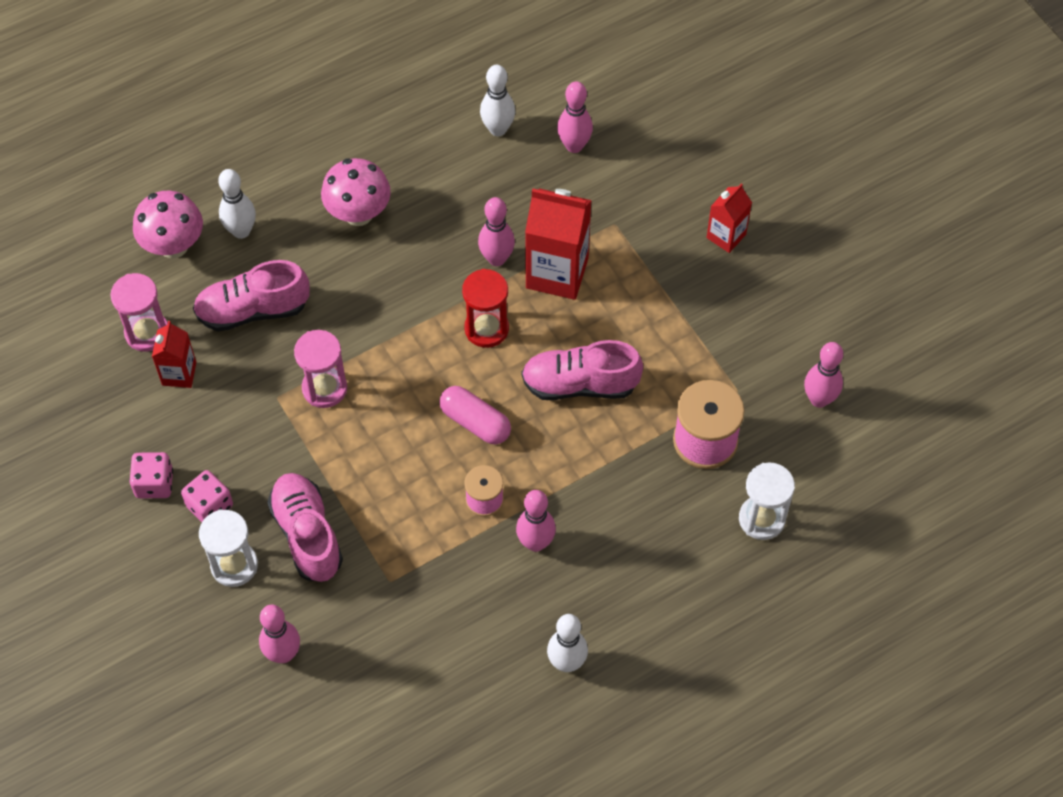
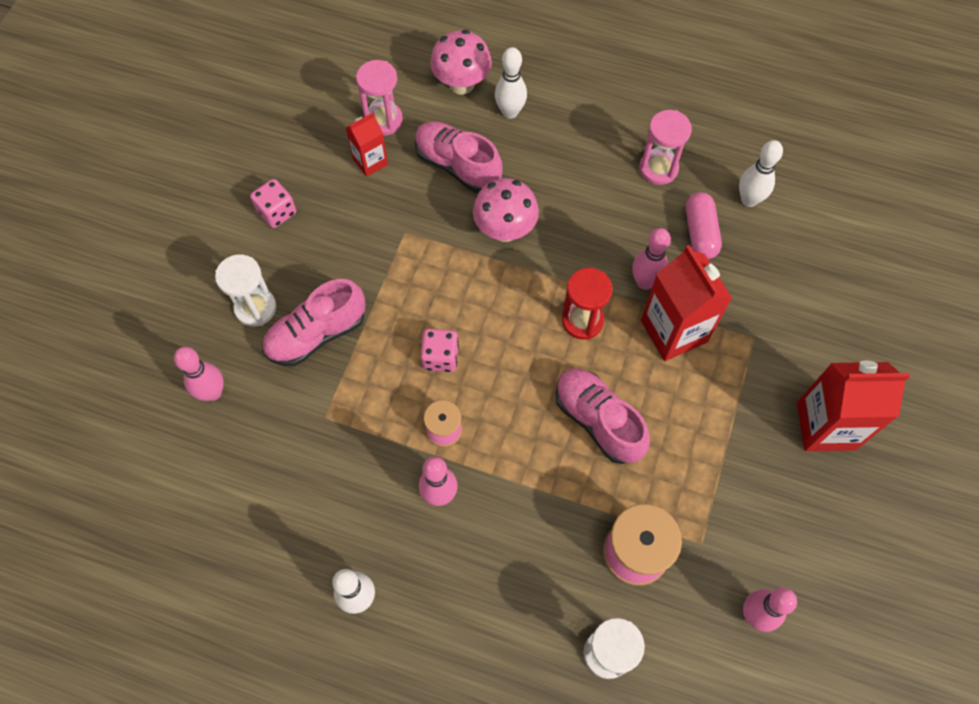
camera: 50 degrees right, 5 degrees up
(210, 506) = (288, 257): pink dice -> pink dice (440, 357)
(307, 534) = (316, 334): pink shoe -> pink shoe turned 150 degrees counterclockwise
(324, 388) = (438, 255): pink hourglass -> pink hourglass (658, 168)
(358, 213) = (593, 168): pink mushroom -> pink mushroom (505, 229)
(475, 422) = (500, 373): pink capsule -> pink capsule (700, 233)
(574, 146) = (789, 259): pink bowling pin -> none
(726, 236) = (826, 426): red carton -> red carton, size x1.78

